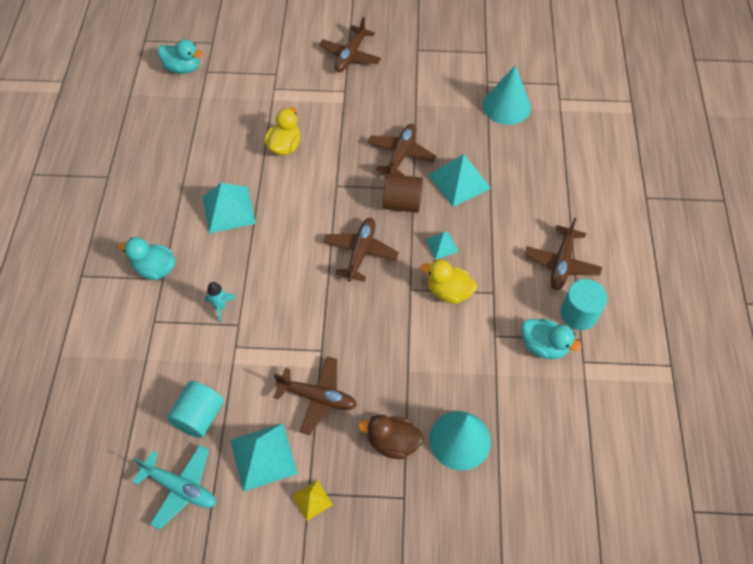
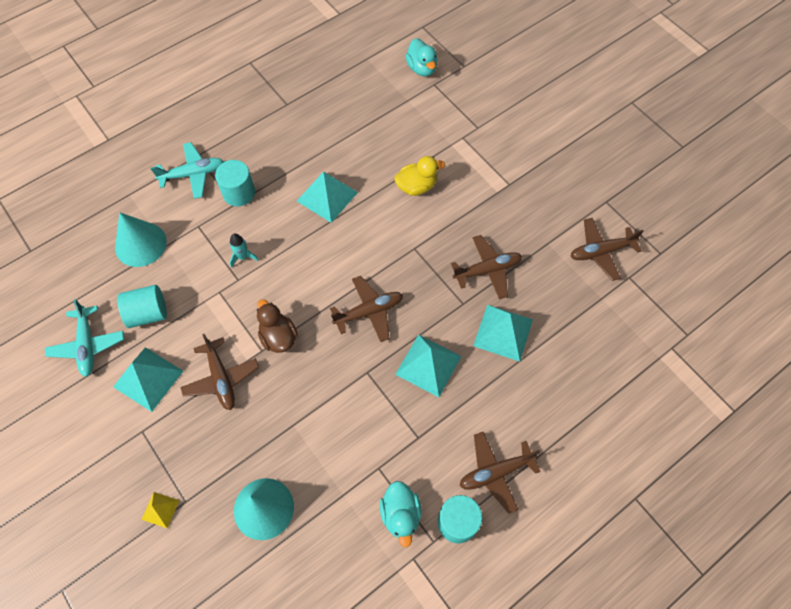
camera: 50 degrees right, 5 degrees up
(97, 291) = (193, 174): none -> turquoise plane
(155, 269) = (239, 193): turquoise duck -> turquoise cylinder
(312, 500) = (138, 437): yellow pyramid -> yellow pyramid (160, 509)
(350, 55) = (548, 161): brown plane -> brown plane (601, 252)
(393, 442) = (224, 459): brown duck -> brown duck (278, 337)
(402, 203) = (441, 306): brown cylinder -> none
(442, 245) = (428, 365): turquoise pyramid -> turquoise pyramid, size x1.89
(448, 291) = (389, 402): yellow duck -> none
(506, 106) = (618, 311): turquoise cone -> turquoise cone (140, 244)

